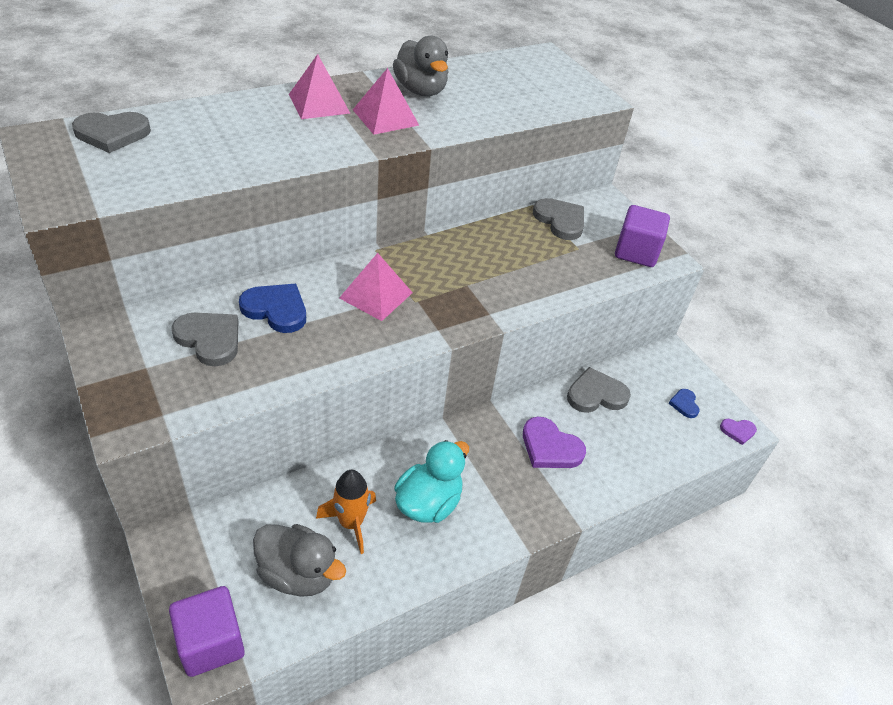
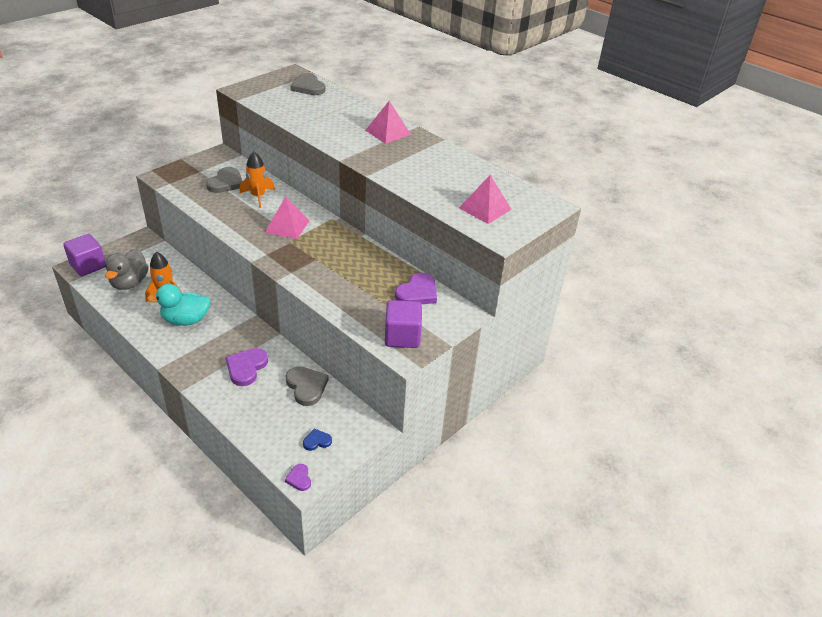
camera: 75 degrees right, 5 degrees down
(276, 309) = (258, 196): blue heart -> orange rocket
(385, 117) = (390, 155): pink pyramid -> pink pyramid (485, 208)
(421, 90) = (437, 162): grey duck -> none
(428, 503) = (186, 320): turquoise duck -> turquoise duck turned 150 degrees clockwise
(560, 221) = (417, 292): grey heart -> purple heart

